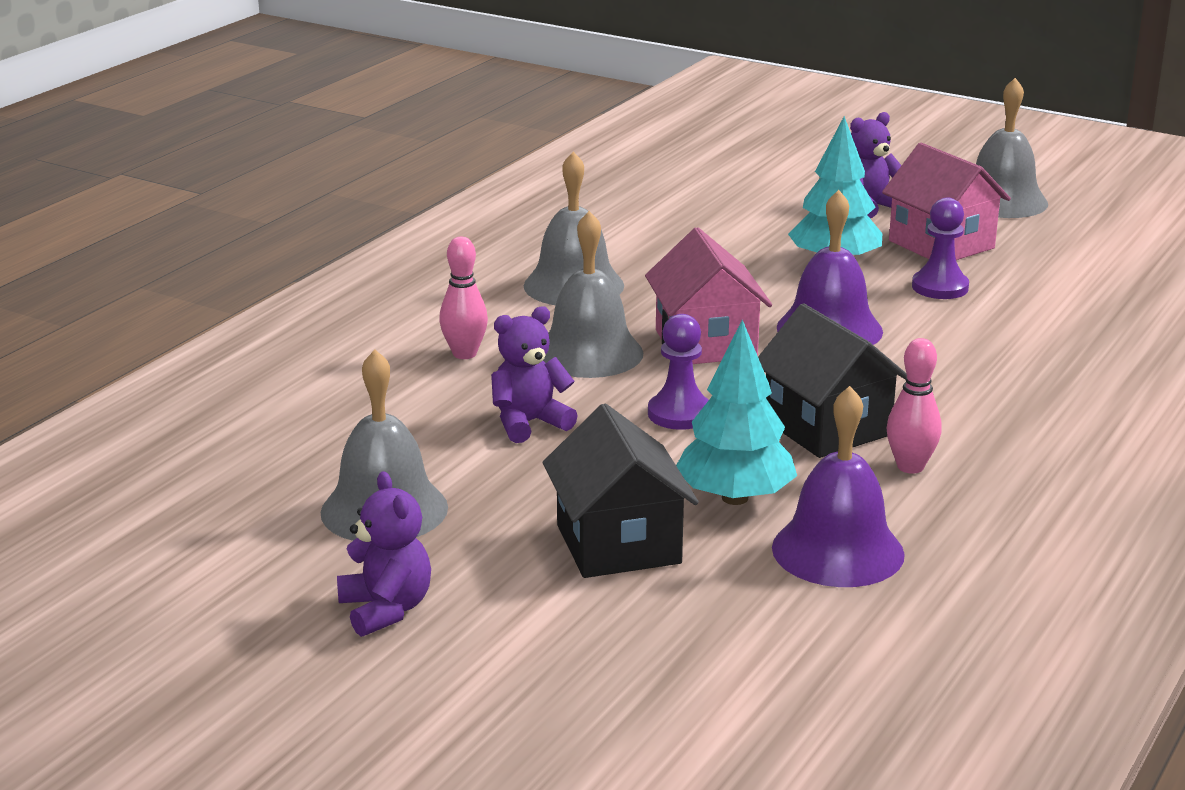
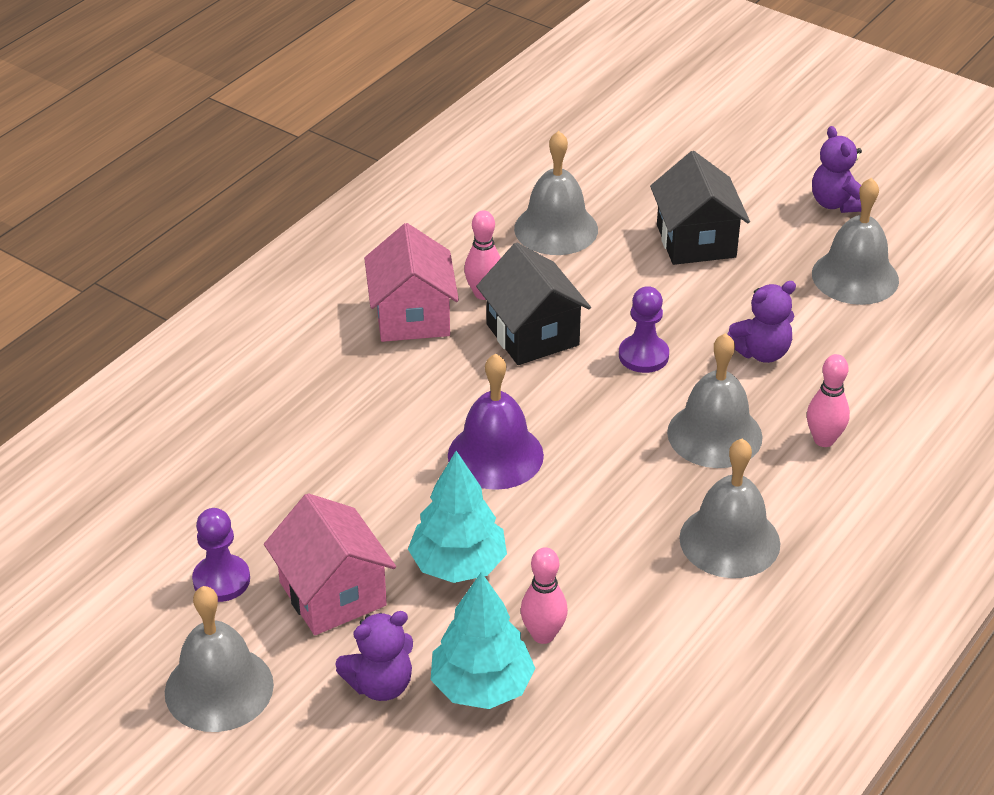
camera: 175 degrees left, 15 degrees up
(705, 344) = (611, 441): pink house -> pink house (412, 316)
(735, 498) = (614, 273): turquoise tree -> turquoise tree (481, 687)
(741, 232) = (543, 635): none -> pink bowling pin
(838, 550) = (556, 229): purple bell -> grey bell
(940, 287) = (368, 514): purple pawn -> purple pawn (221, 580)

